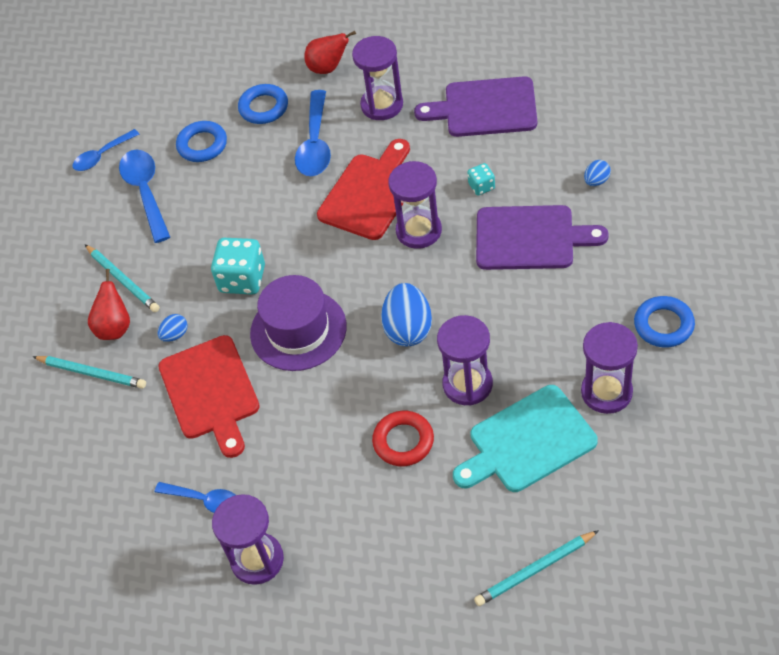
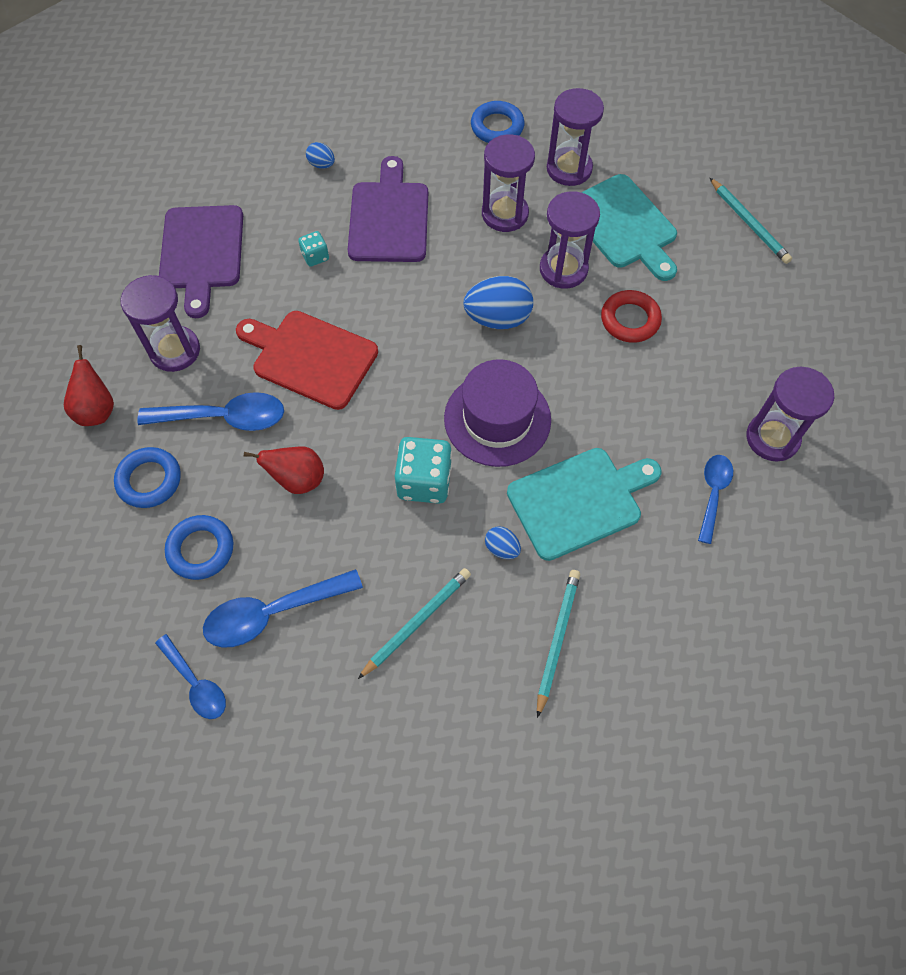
camera: 100 degrees left, 10 degrees up
(115, 328) = (490, 621): red pear -> red pear (298, 479)
(210, 392) = (579, 501): red cutting board -> turquoise cutting board
(418, 231) = (369, 311): purple hourglass -> purple hourglass (505, 214)

